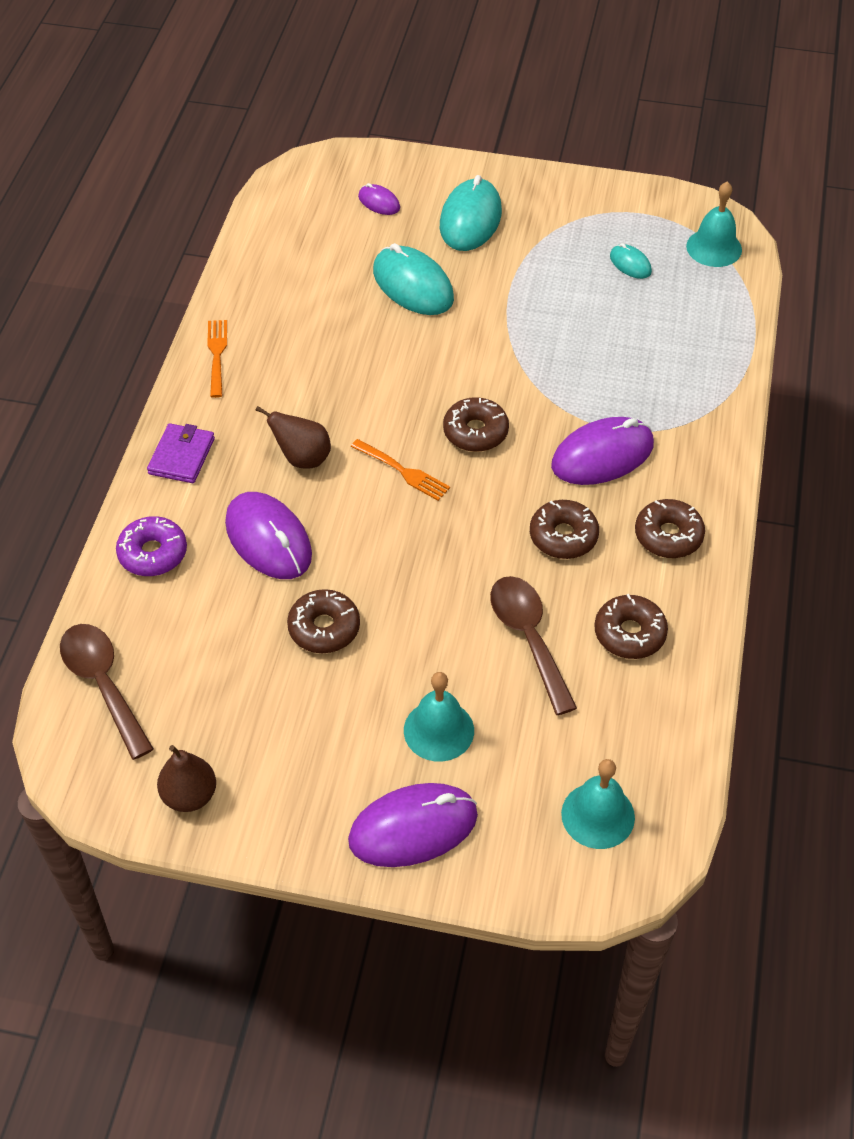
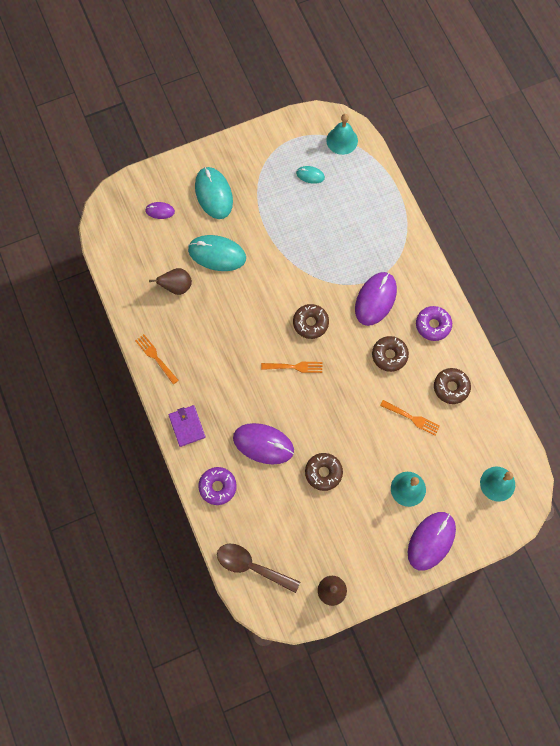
camera: 35 degrees left, 20 degrees up
(302, 458) = (244, 390): brown pear -> brown pear (177, 287)
(528, 638) = (412, 418): brown spoon -> orange fork
(668, 536) = (433, 325): brown donut -> purple donut

